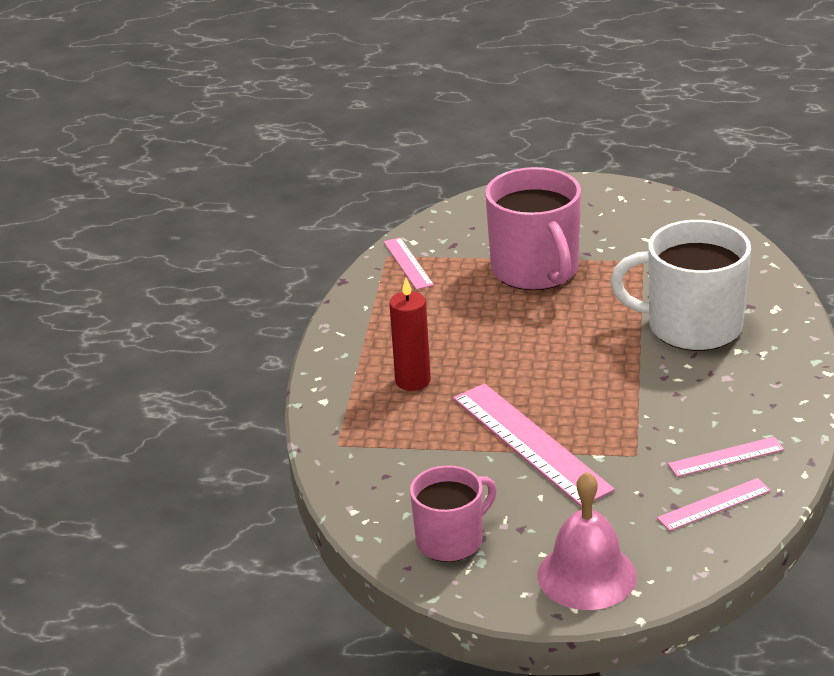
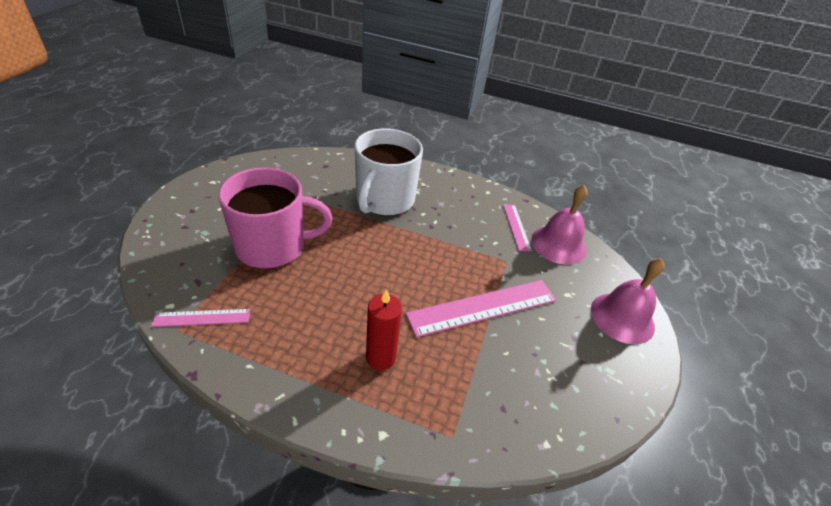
camera: 85 degrees left, 10 degrees up
(451, 540) = (586, 382): pink mug -> none
(714, 504) = (558, 244): pink ruler -> pink bell

